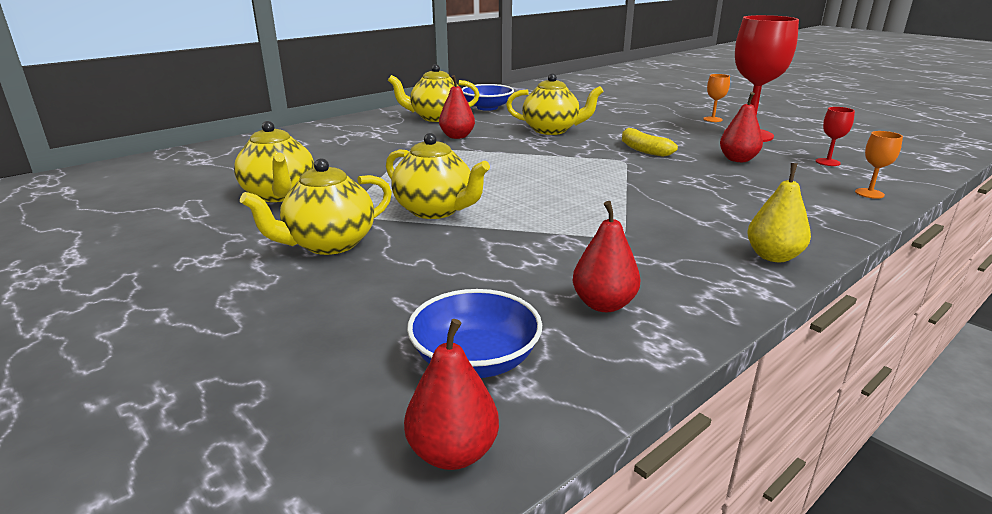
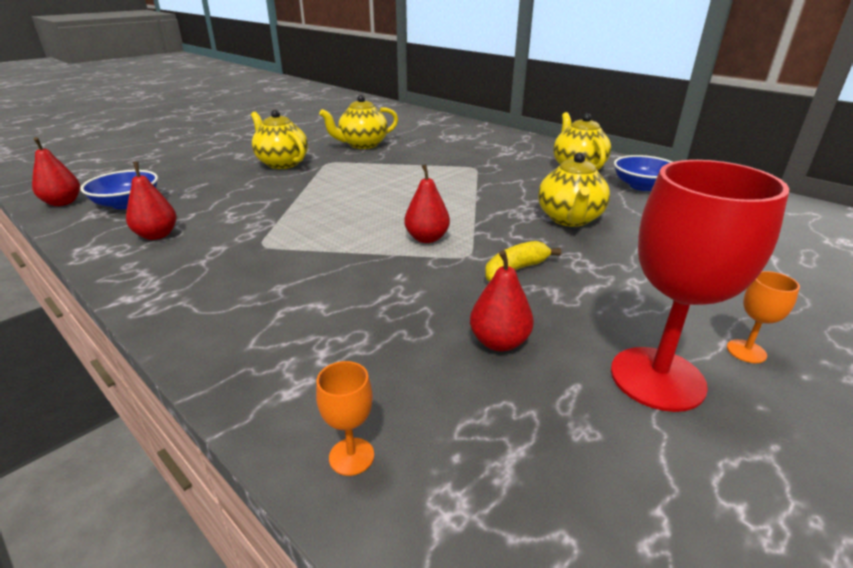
camera: 85 degrees right, 5 degrees up
(436, 210) = (329, 183): yellow teapot -> none
(457, 136) = (517, 179): red pear -> red pear (427, 238)
(773, 256) = (185, 315): yellow pear -> none
(827, 162) = (519, 450): red goblet -> none

